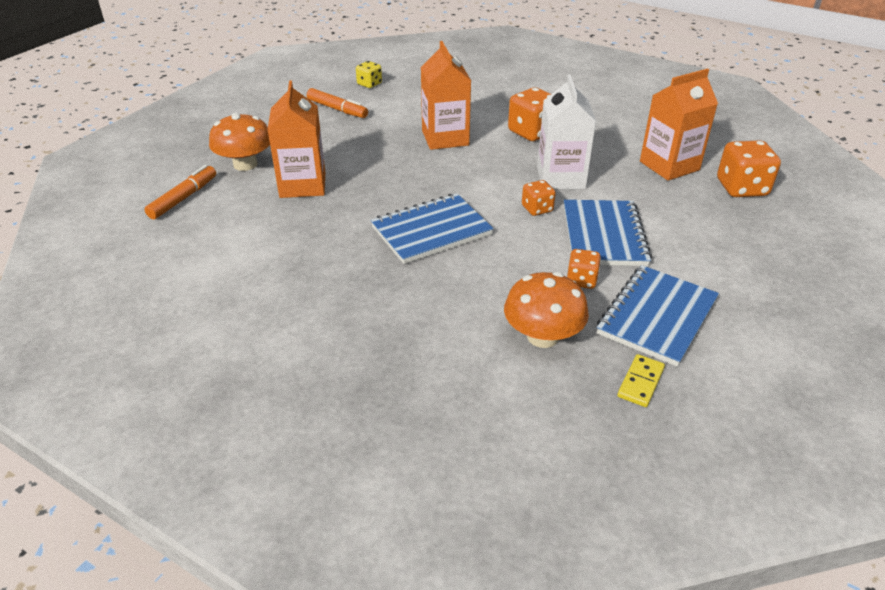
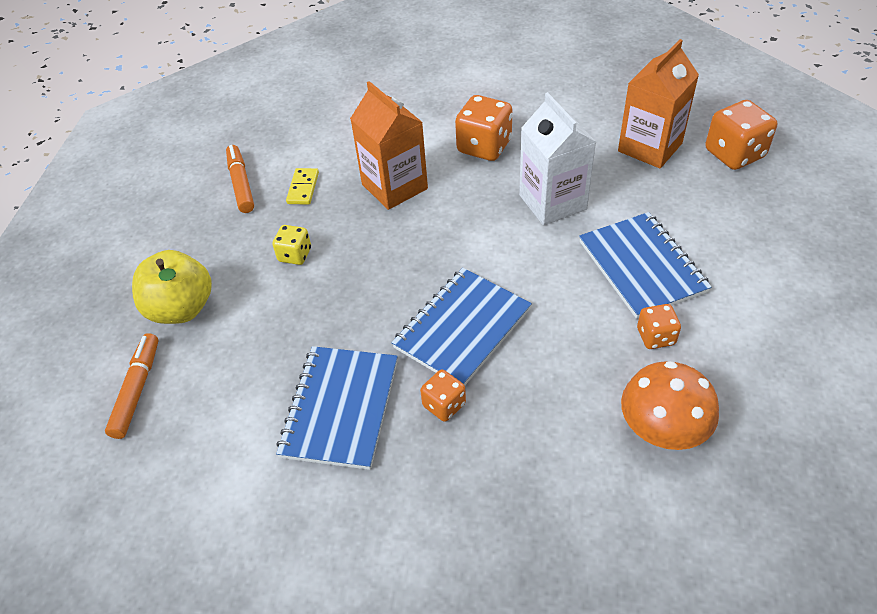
camera: 20 degrees left, 10 degrees up
(245, 164) = (181, 308): orange mushroom -> yellow apple
(303, 185) = (273, 315): orange carton -> none
(337, 109) = (241, 184): orange marker -> orange marker turned 120 degrees counterclockwise
(369, 84) = (255, 132): yellow dice -> yellow dice (295, 255)
(537, 209) = (554, 255): orange dice -> orange dice (444, 405)
(640, 382) = (787, 447): yellow domino -> yellow domino (303, 188)
(656, 317) = (753, 356): blue notebook -> blue notebook (340, 408)

